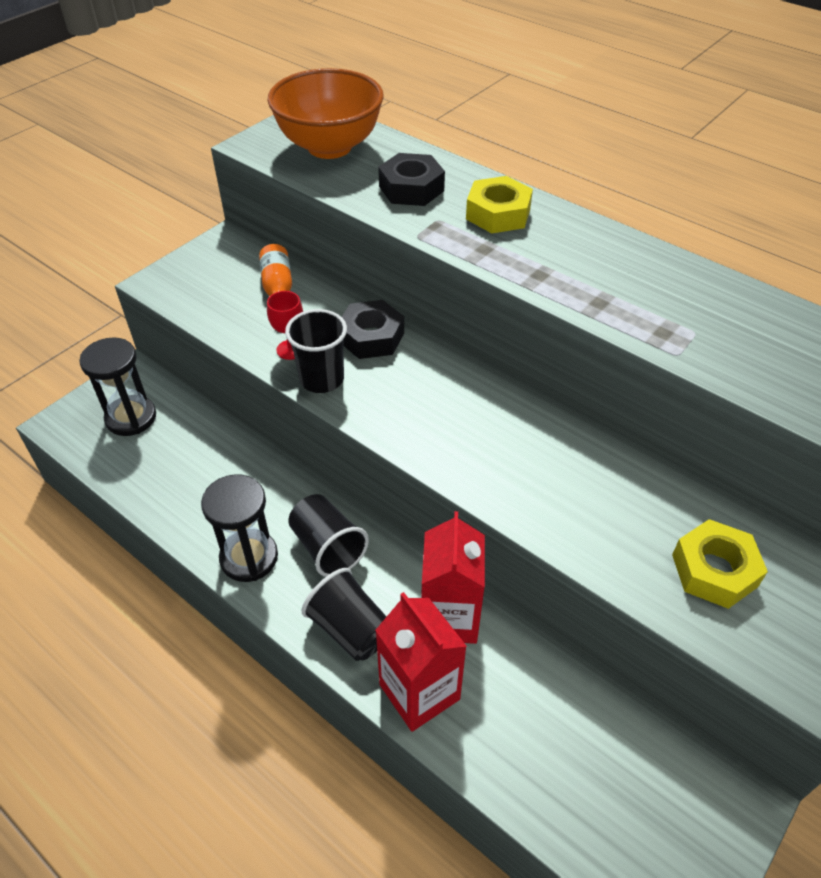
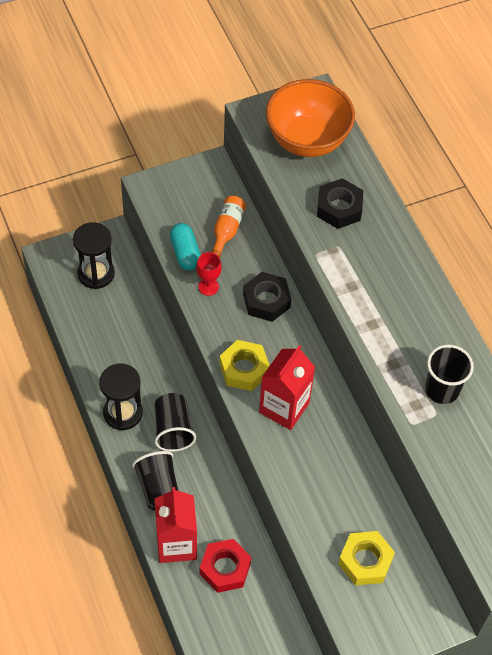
camera: 25 degrees right, 10 degrees up
(240, 328) = (185, 253): none -> turquoise capsule
(321, 379) = (215, 320): black cup -> black cup (442, 389)
(449, 617) = (220, 510): red carton -> red carton (284, 407)
(498, 214) = (383, 259): yellow nut -> yellow nut (244, 369)
(505, 691) = (225, 568): none -> red nut

